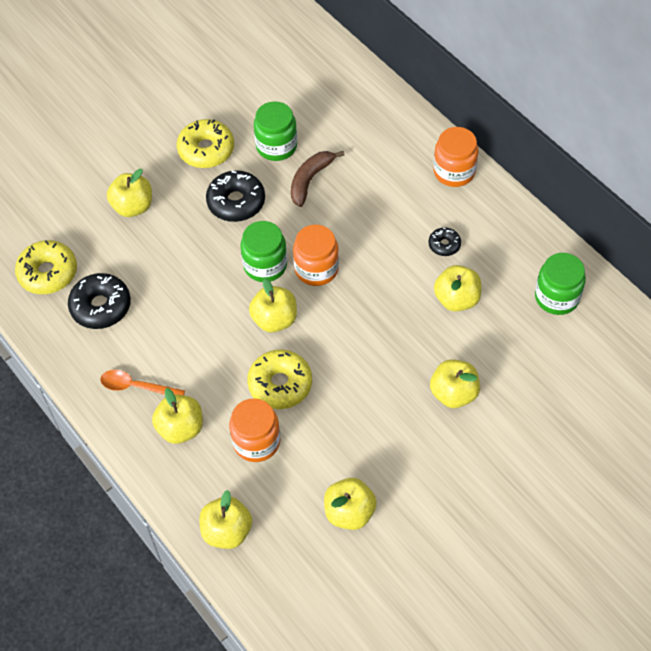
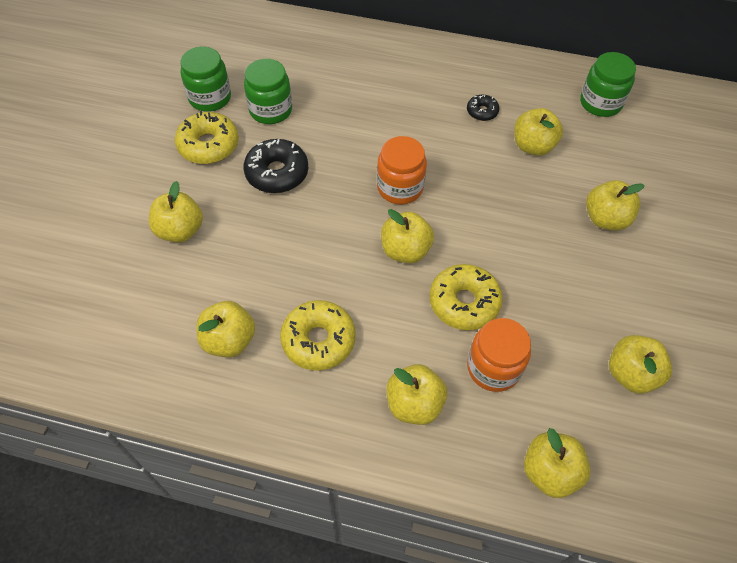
camera: 40 degrees left, 0 degrees up
(48, 273) = (143, 342): yellow donut -> yellow donut (318, 340)
(101, 306) = (229, 340): black donut -> yellow apple
(136, 387) = (334, 394): orange spoon -> none
(265, 265) = (353, 210): green jar -> green jar (210, 98)
(310, 180) = (326, 121): brown banana -> none
(454, 171) = (434, 55): orange jar -> none

